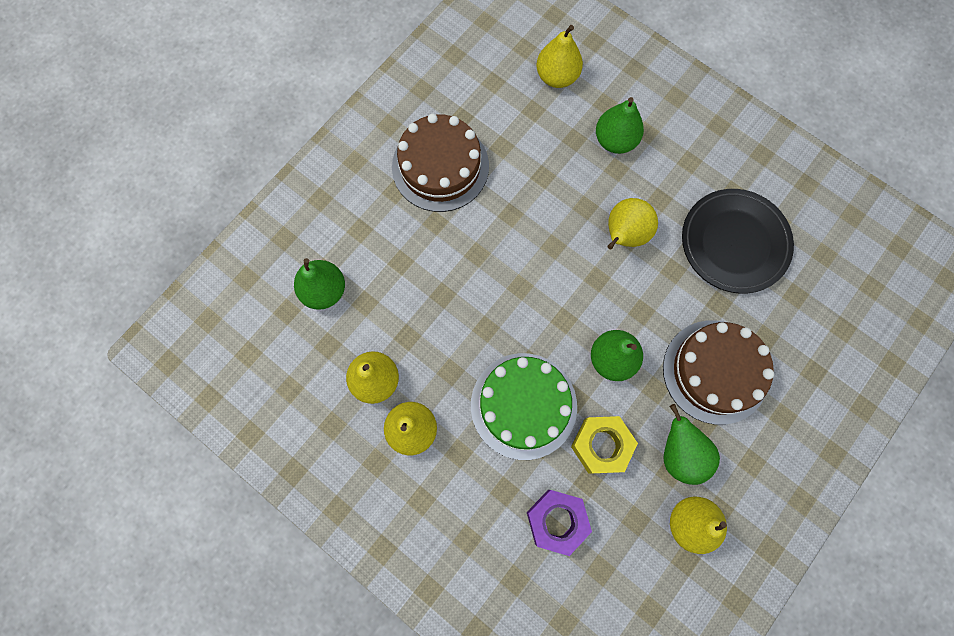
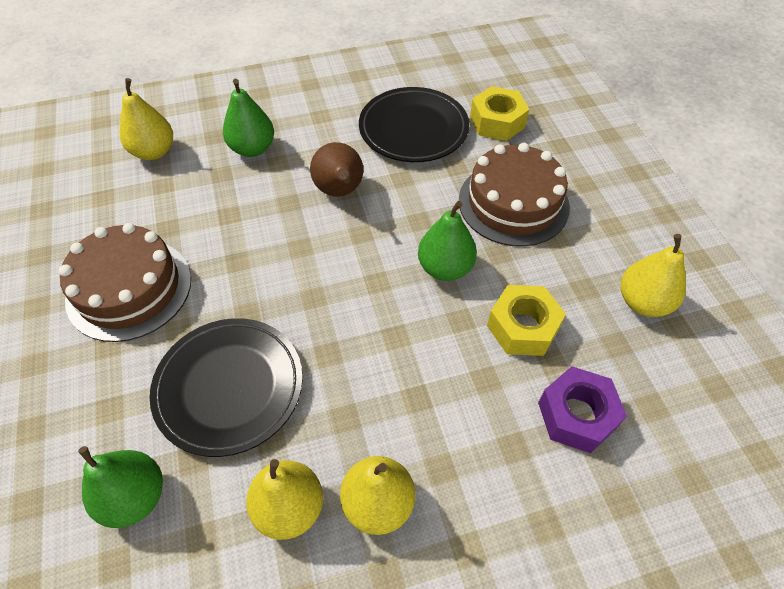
camera: 55 degrees left, 20 degrees down
(420, 287) = (229, 388): none -> black plate
(523, 405) = (434, 370): green cake -> none
(624, 235) = (340, 191): yellow pear -> brown pear
(680, 453) = (571, 270): green pear -> none
(799, 304) = (497, 122): none -> yellow nut

